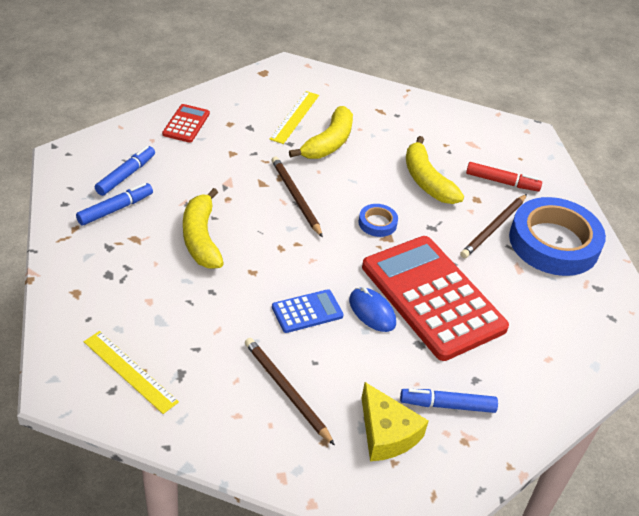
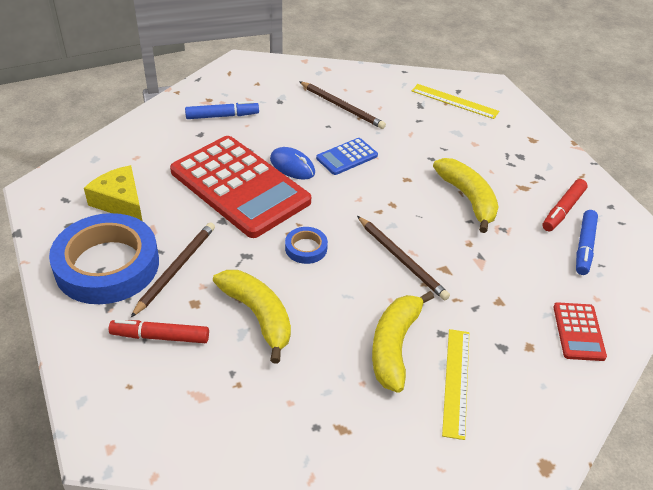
camera: 170 degrees right, 0 degrees up
(115, 209) = (563, 210): blue marker -> red marker
(386, 433) = (265, 96): yellow cheese -> yellow cheese (120, 202)

